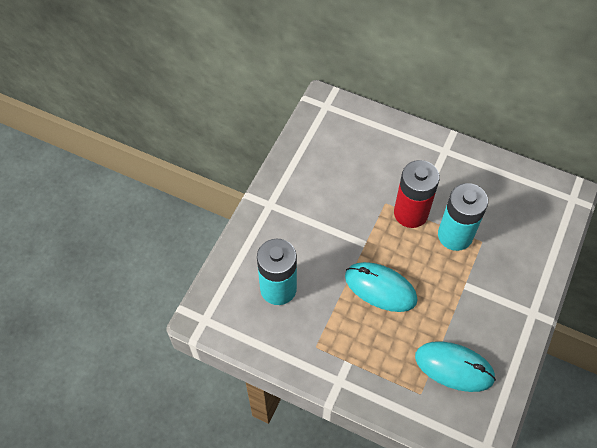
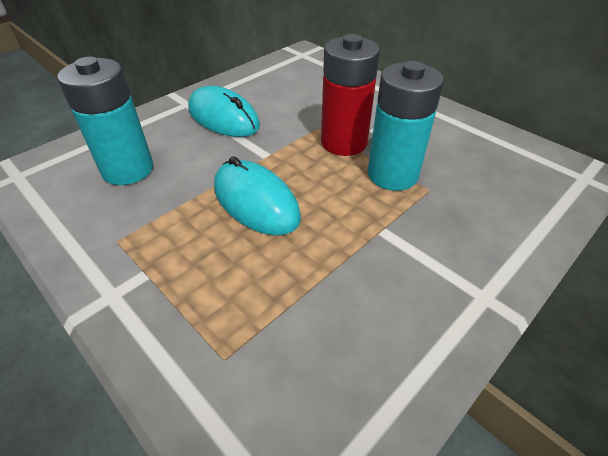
camera: 20 degrees right, 15 degrees down
(454, 367) = (307, 335): turquoise mouse -> turquoise mouse (223, 117)

